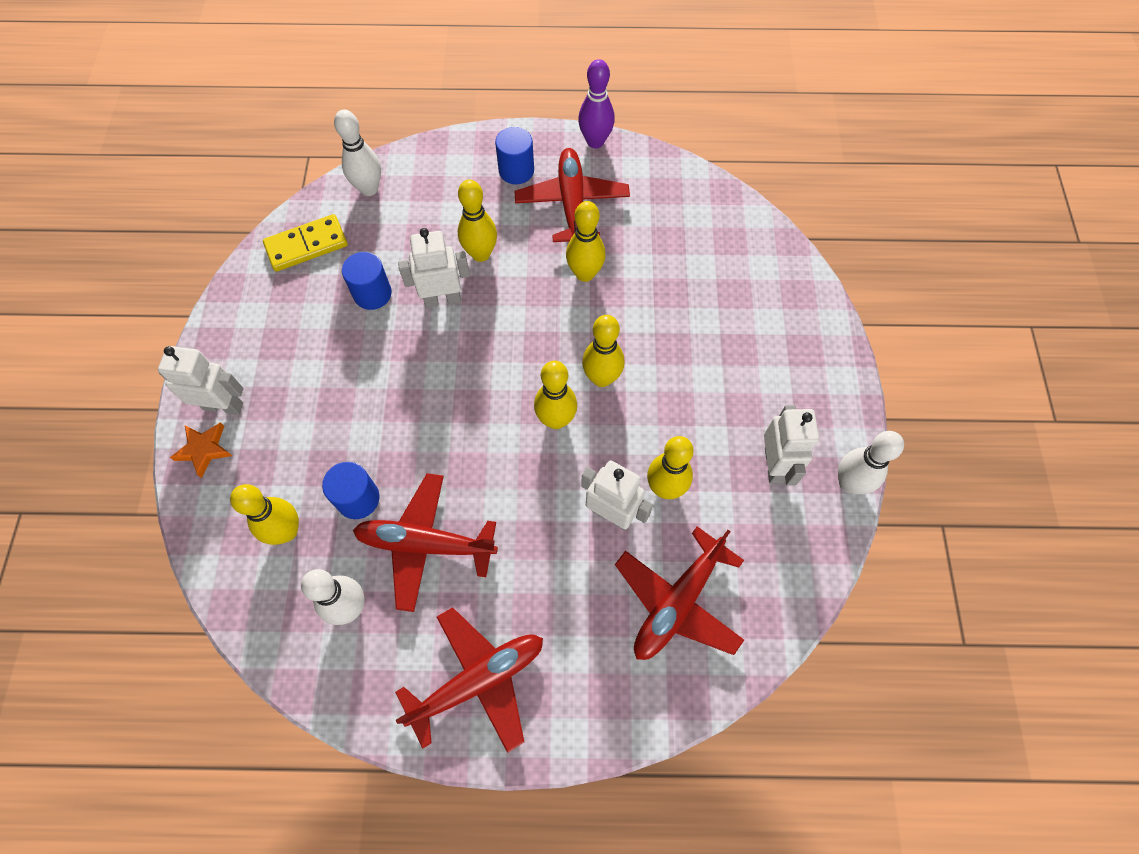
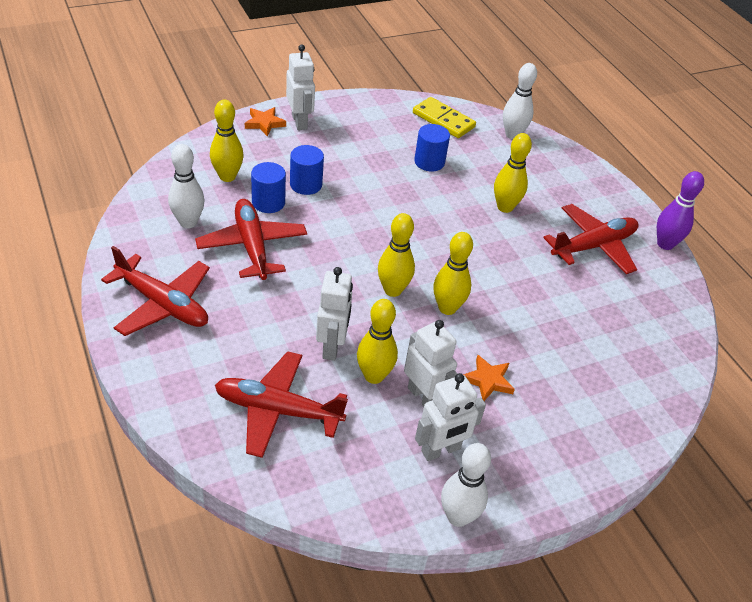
camera: 60 degrees right, 20 degrees down
(442, 299) = (451, 198): white robot -> white robot (424, 397)
(516, 171) = (595, 205): blue cylinder -> blue cylinder (306, 184)
(585, 274) = (534, 272): yellow bowling pin -> none
(707, 385) = (488, 380): none -> orange star

